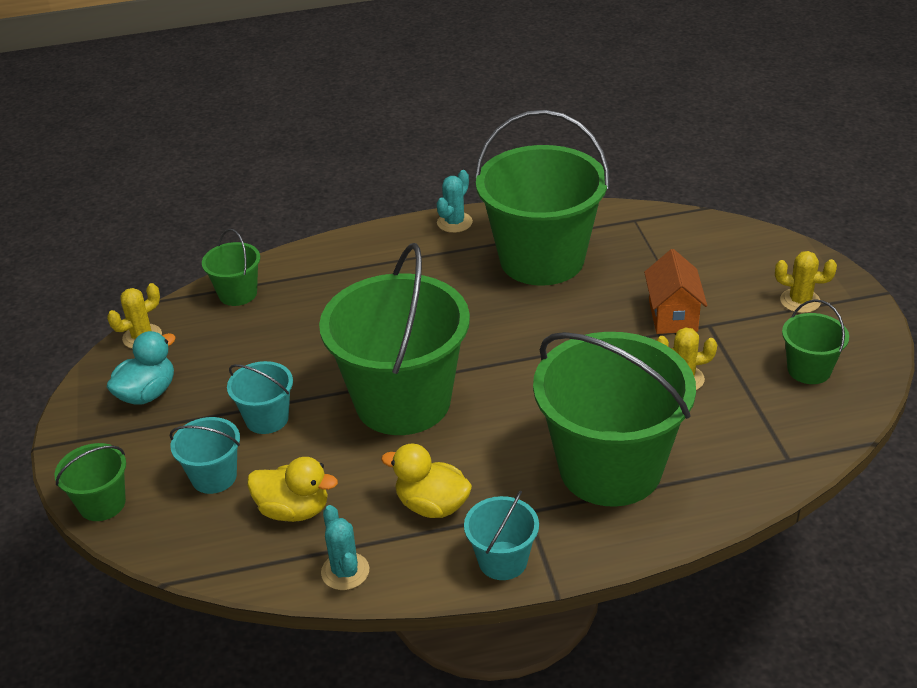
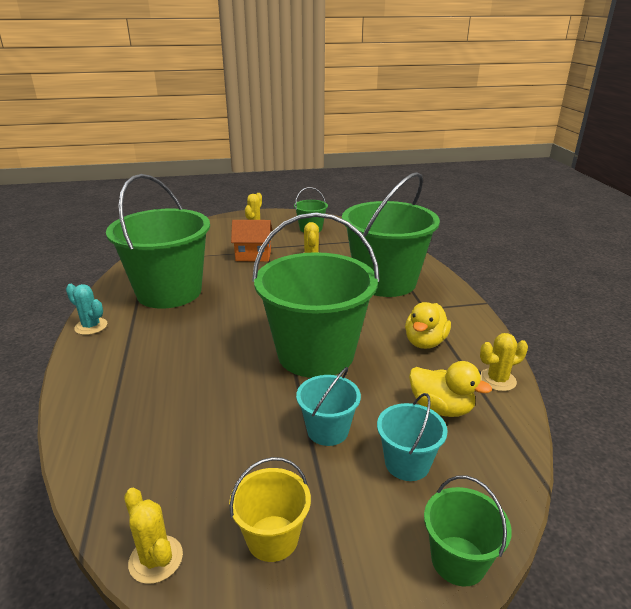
camera: 90 degrees left, 10 degrees down
(147, 393) = (272, 538): turquoise duck -> yellow bucket
(237, 294) = (113, 466): green bucket -> none
(294, 510) = (441, 408): yellow duck -> yellow duck turned 105 degrees clockwise
(345, 571) = (497, 380): turquoise cactus -> yellow cactus
(502, 561) = (467, 318): turquoise bucket -> none

